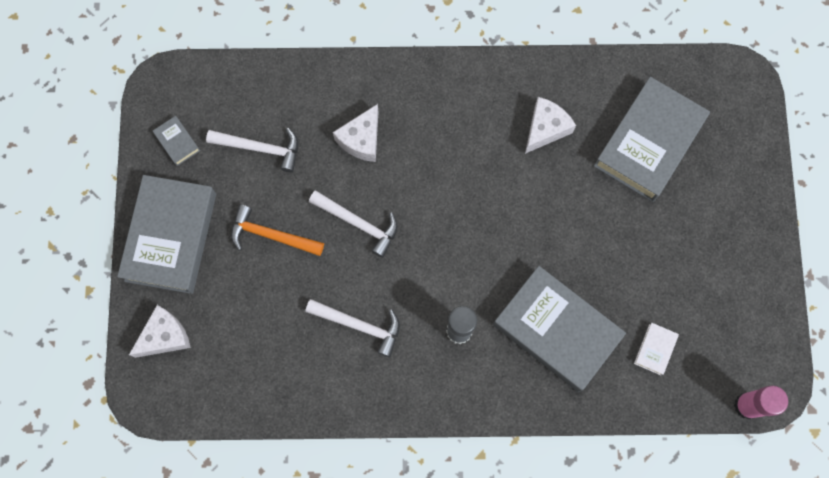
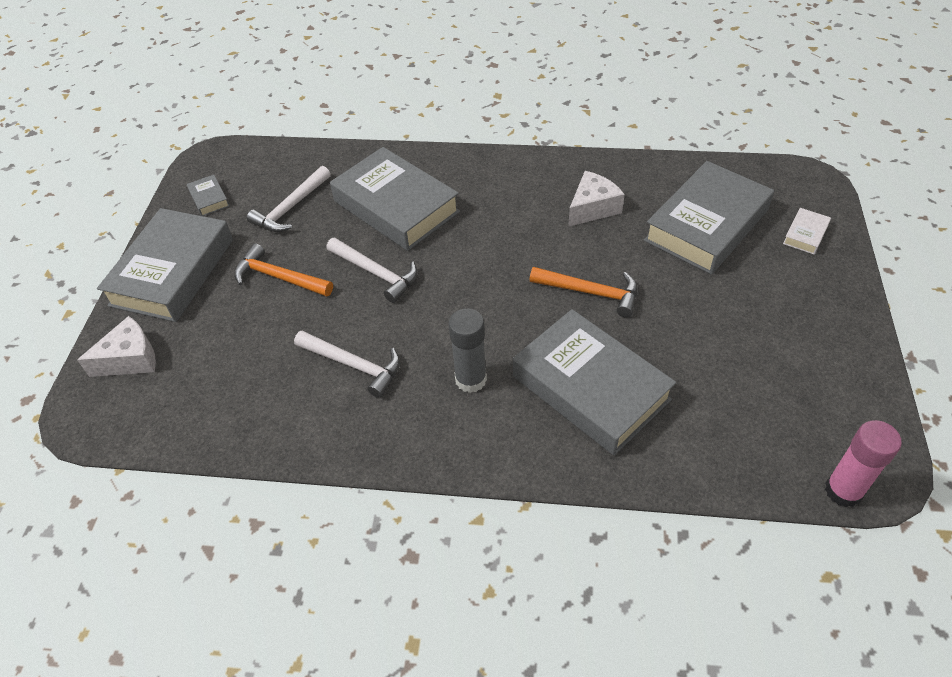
camera: 10 degrees right, 25 degrees down
(260, 148) = (290, 208): white hammer -> white hammer turned 105 degrees clockwise
(361, 139) = (396, 206): white cheese -> grey book
(550, 231) = (591, 293): none -> orange hammer
(655, 349) = (715, 417): white book -> white book (805, 234)

